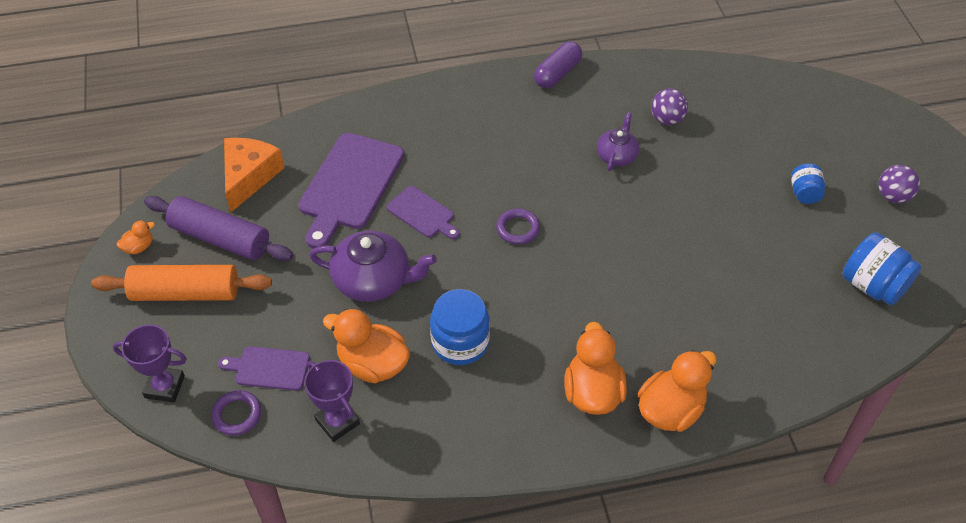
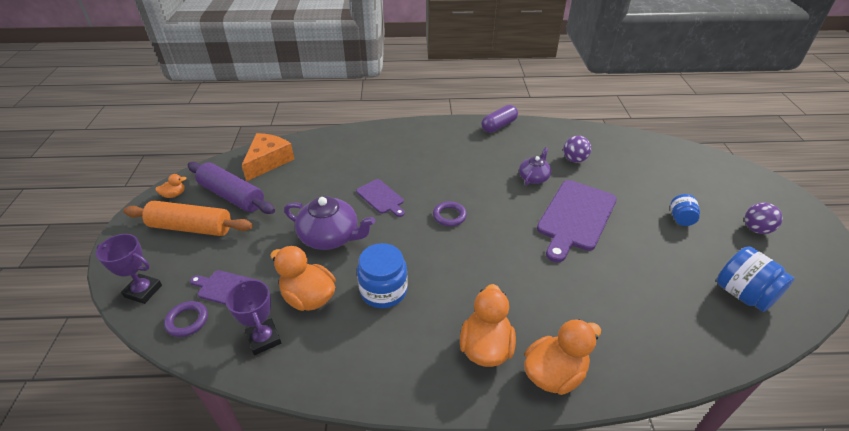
camera: 10 degrees right, 10 degrees down
(349, 185) = (335, 174): purple cutting board -> purple cutting board (575, 217)

